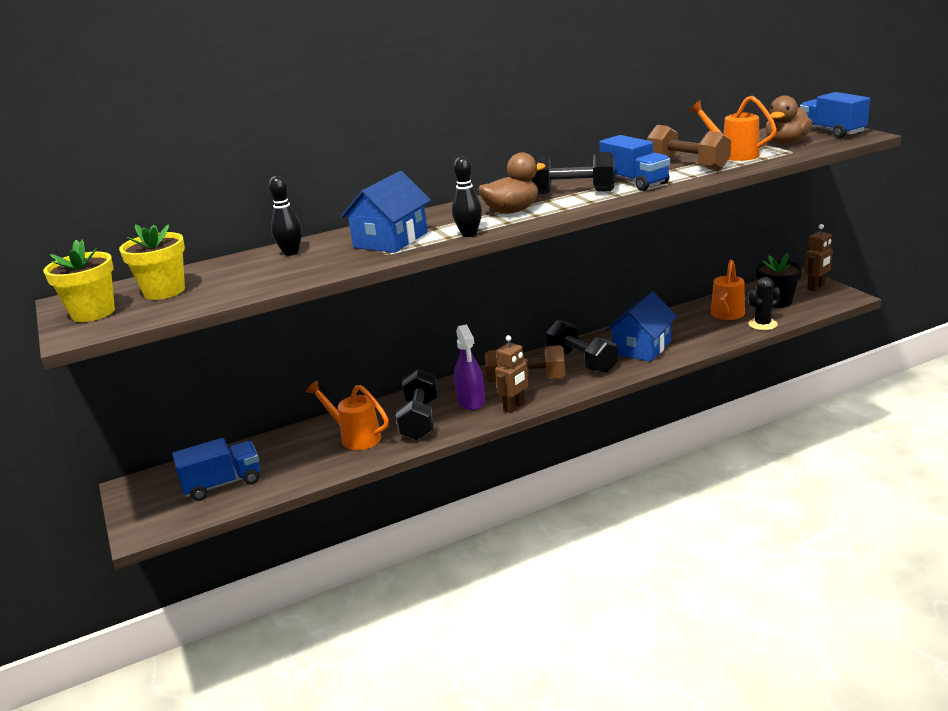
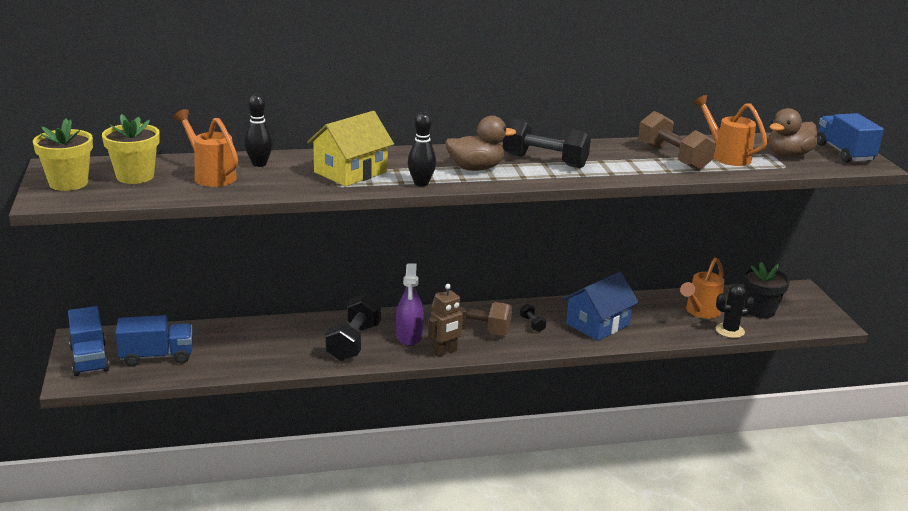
camera: 10 degrees right, 0 degrees up
(355, 437) = (289, 343): orange watering can -> orange watering can (211, 175)
(390, 240) = (350, 172): blue house -> yellow house
(581, 362) = (532, 324): black dumbbell -> black dumbbell, size x0.45
(634, 182) = (609, 164): blue truck -> blue truck (89, 359)
(816, 287) = (810, 305): brown robot -> none

